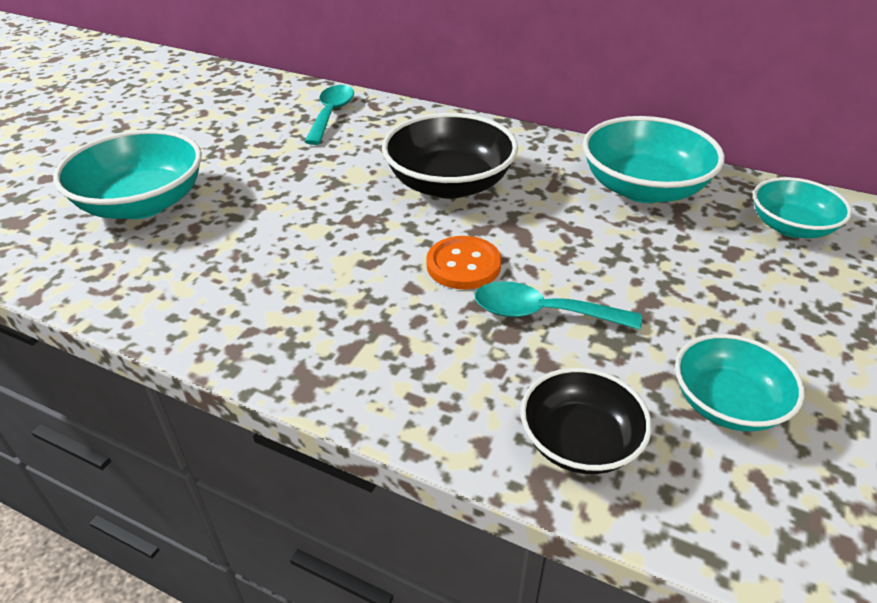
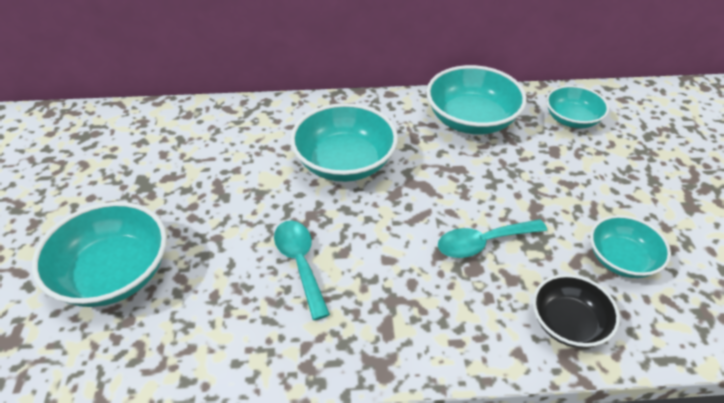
camera: 30 degrees left, 5 degrees up
(331, 114) = (201, 129): turquoise spoon -> turquoise spoon (300, 263)
(449, 184) = (344, 163): black bowl -> turquoise bowl
(463, 265) = (407, 227): orange button -> none

